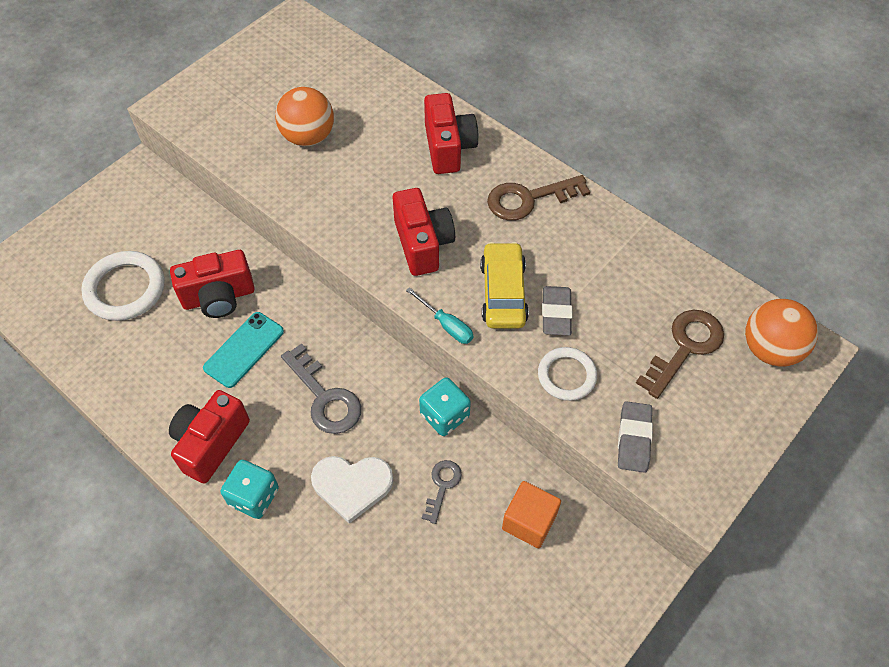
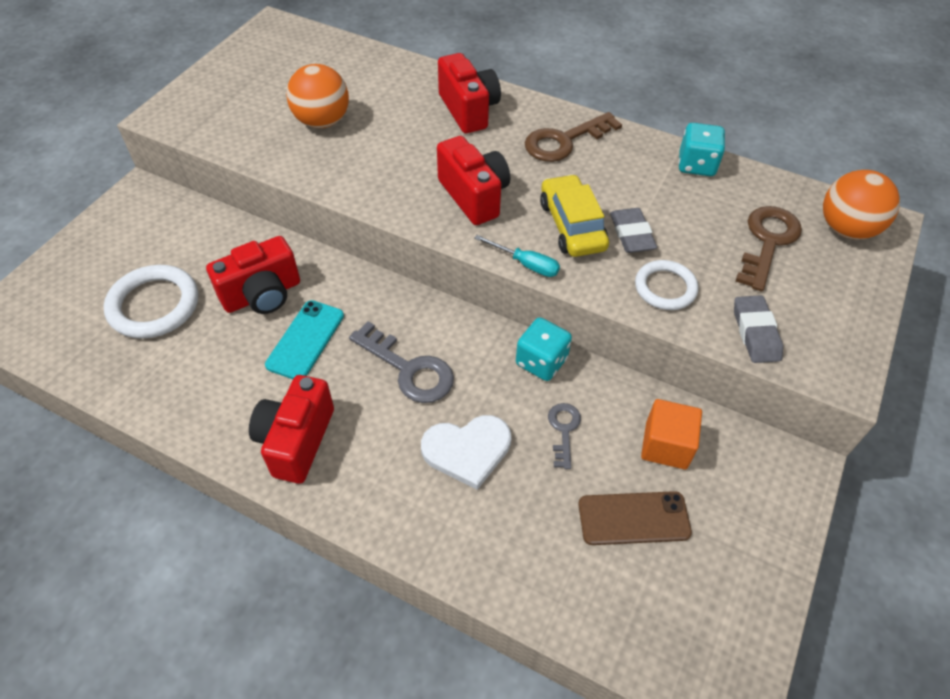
camera: 15 degrees left, 5 degrees down
(254, 497) = (362, 485): turquoise dice -> turquoise dice (696, 165)
(475, 582) = (633, 518): none -> brown phone

